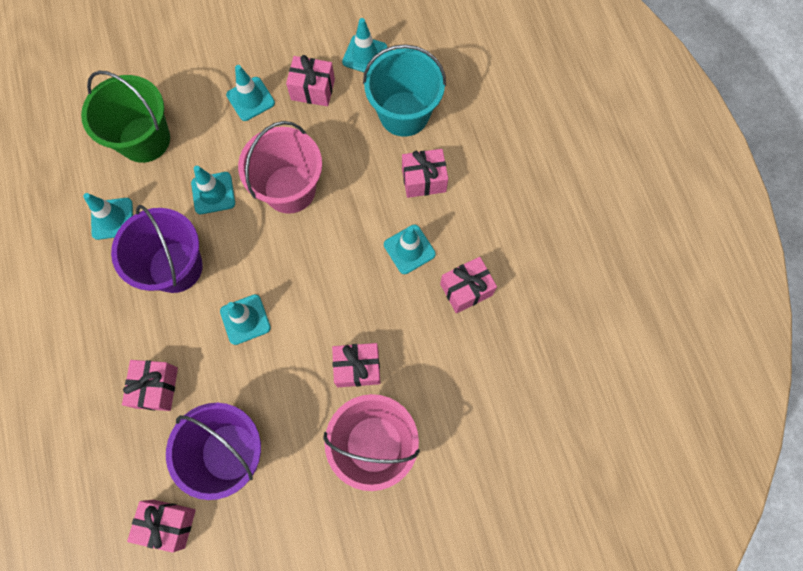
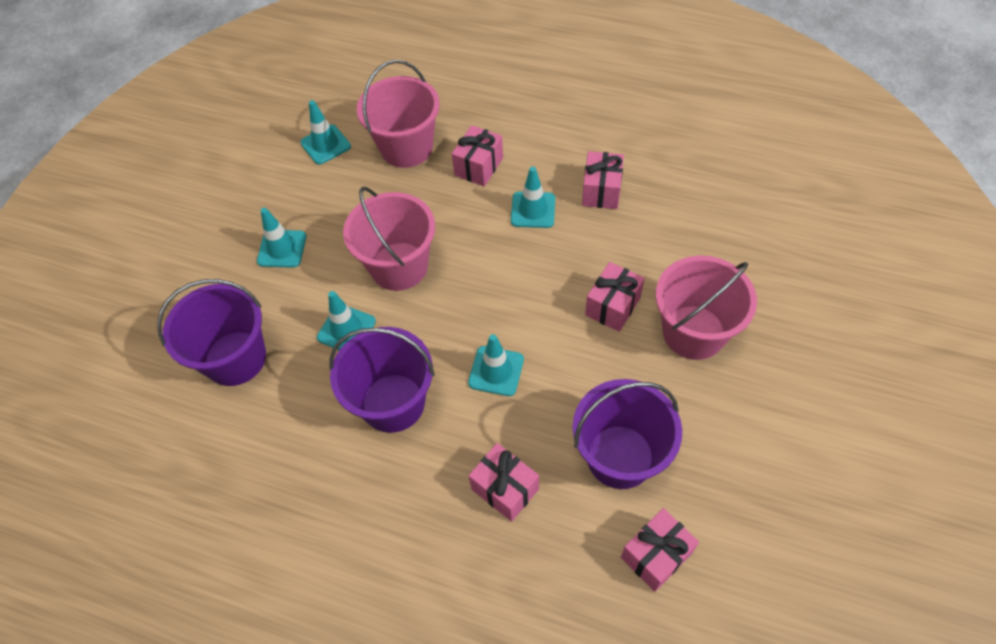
camera: 50 degrees left, 15 degrees down
(112, 218) = (291, 433): turquoise traffic cone -> none
(144, 139) = (235, 358): green bucket -> purple bucket
(313, 89) = (320, 198): pink gift -> none
(404, 114) = (406, 147): turquoise bucket -> pink bucket

